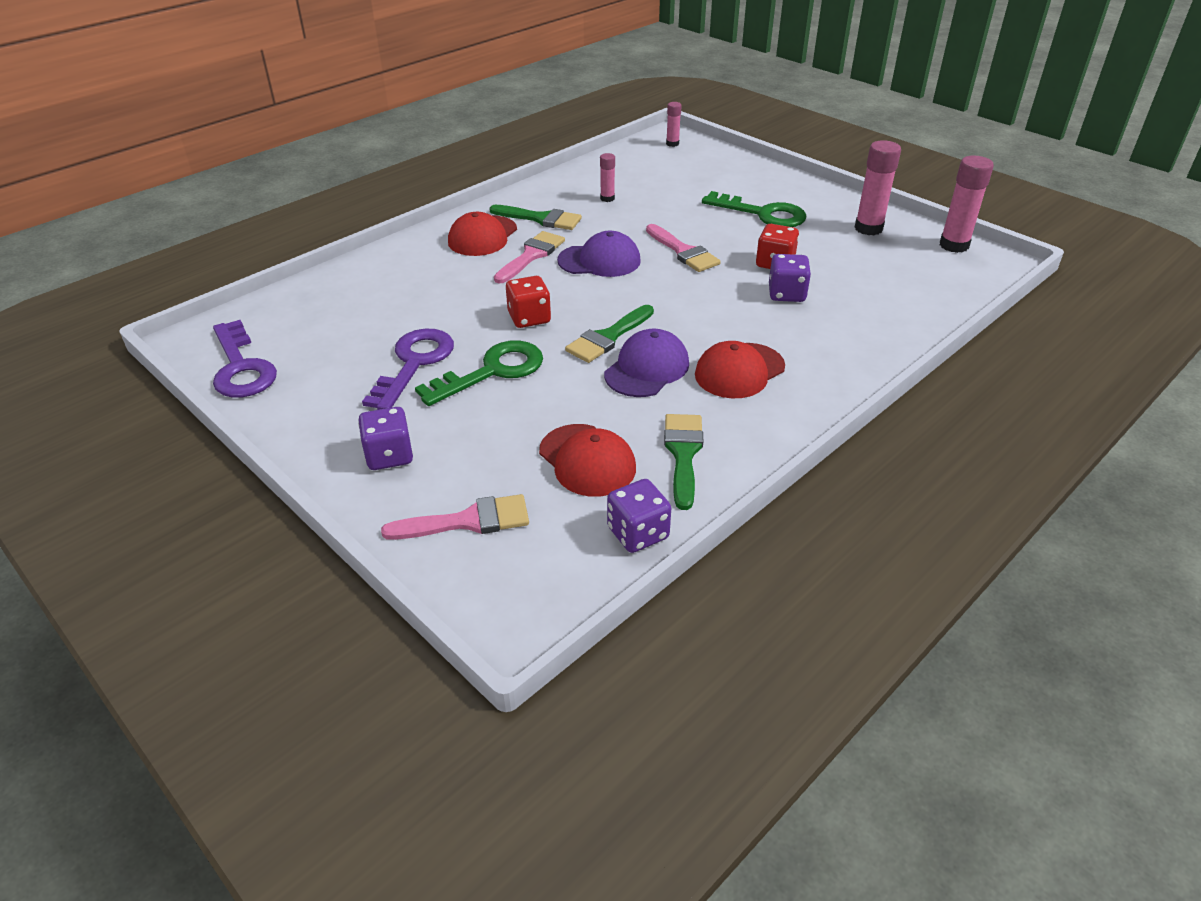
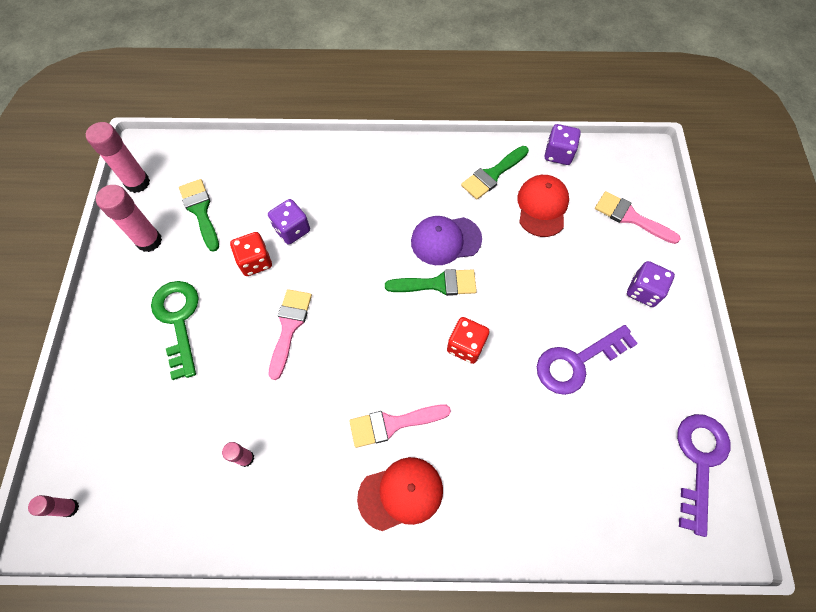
camera: 135 degrees left, 25 degrees up
(492, 371) = (534, 312): green key -> none
(541, 219) = (330, 477): green brush -> green brush (200, 211)
(599, 261) = (354, 370): purple cap -> none
(739, 371) = (400, 198): red cap -> none

